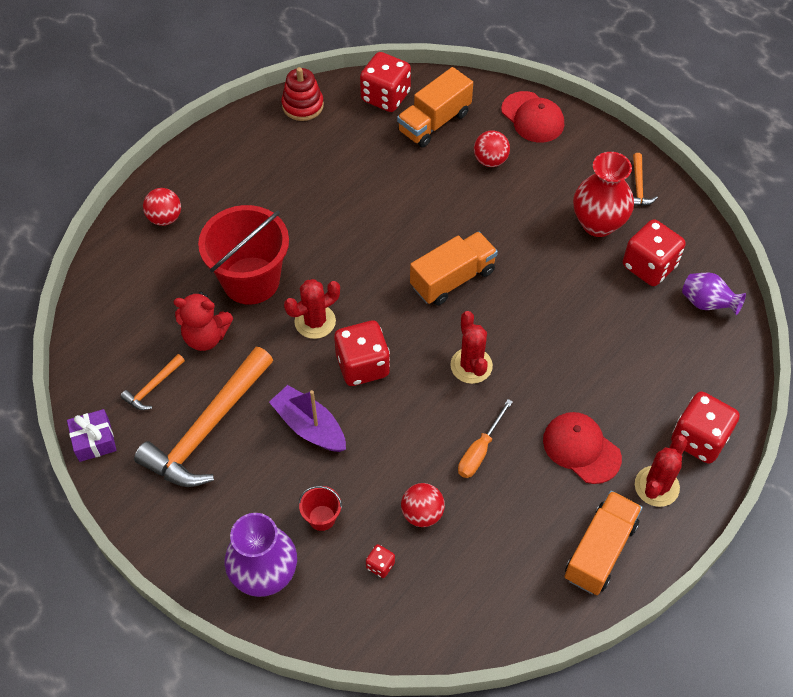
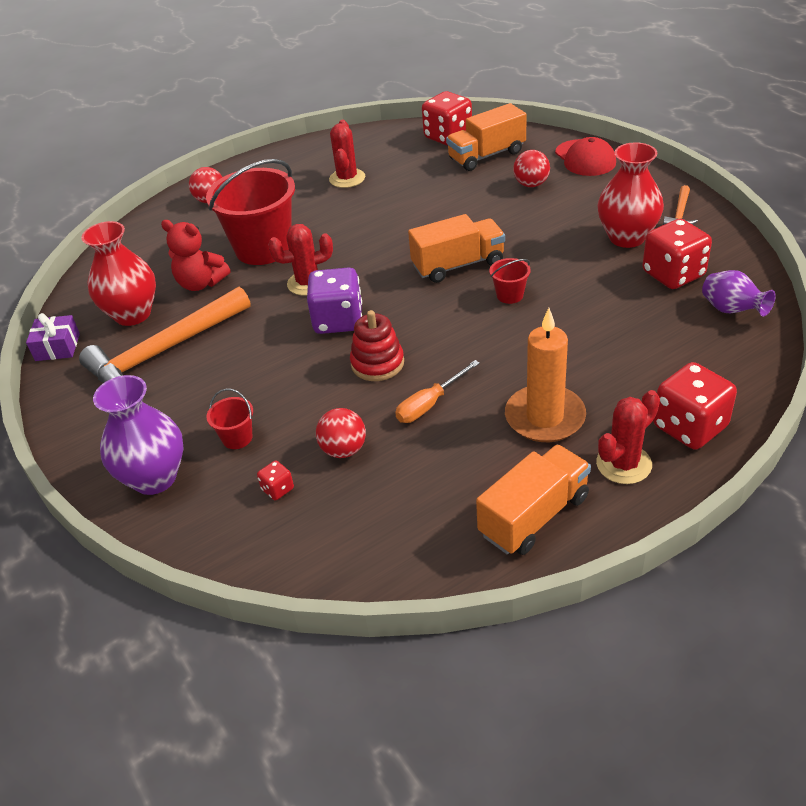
camera: 20 degrees right, 15 degrees down
(153, 387) = (133, 314): orange hammer -> red vase
(303, 105) = (370, 138): red stacking toy -> red stacking toy (377, 363)
(309, 426) = (262, 362): purple boat -> none
(362, 365) = (338, 320): red dice -> purple dice
(471, 365) = (449, 333): red cactus -> red cactus (347, 178)
(512, 311) = (510, 295): none -> red bucket
(581, 448) = (545, 417): red cap -> orange candle

